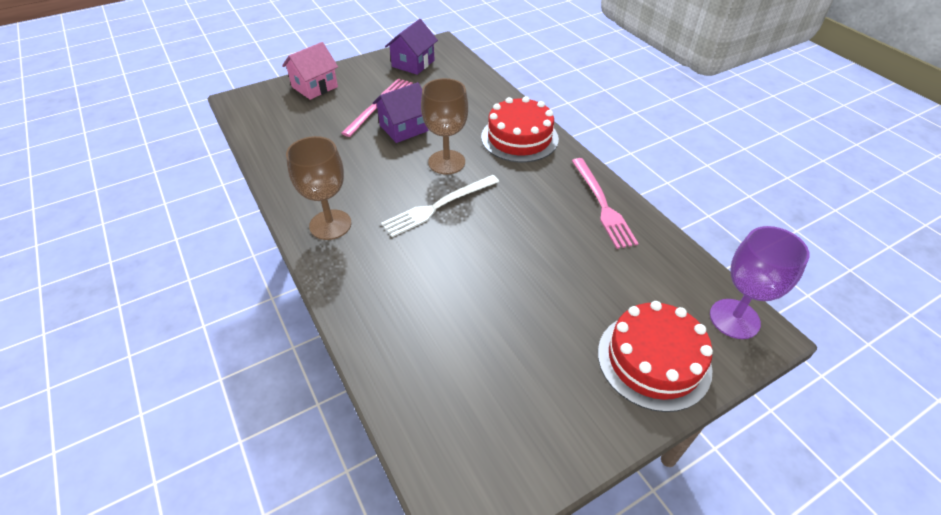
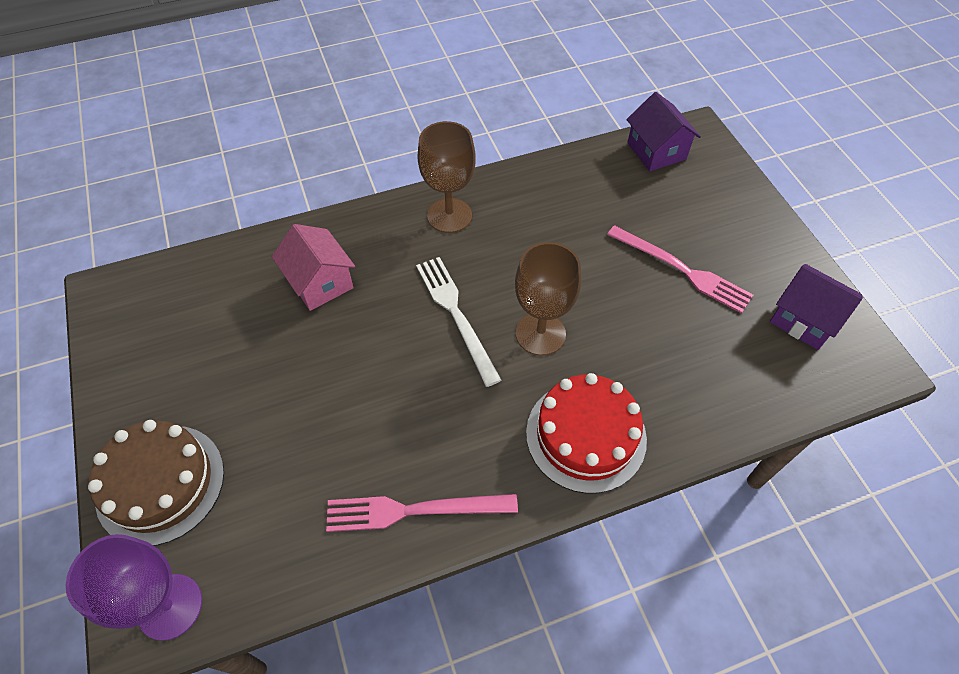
camera: 100 degrees right, 10 degrees up
(314, 87) = (729, 201): pink house -> pink house (320, 282)
(404, 128) = (623, 293): purple house -> purple house (656, 151)
(653, 360) = (160, 483): red cake -> brown cake

